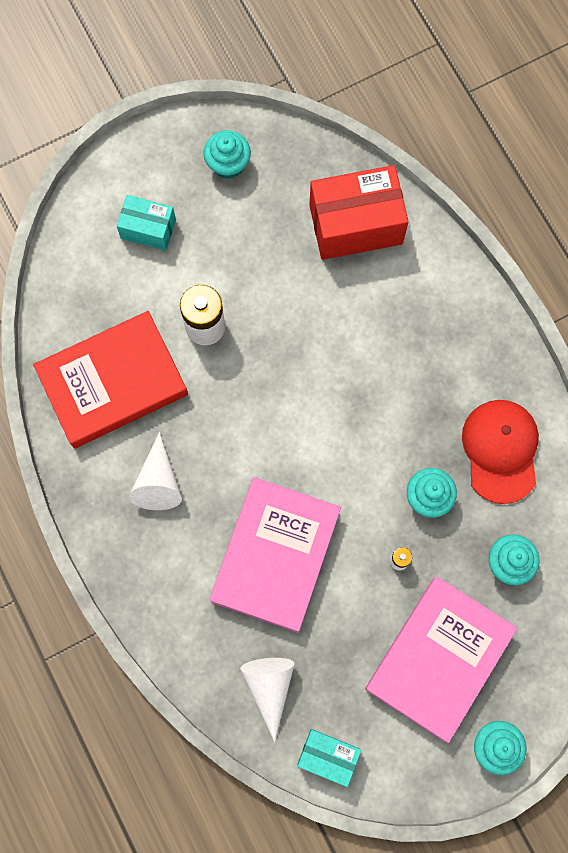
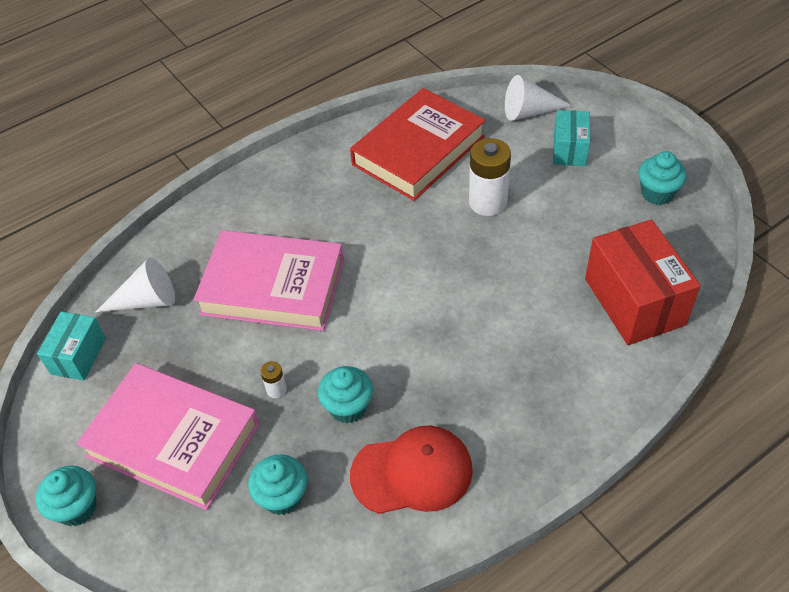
camera: 85 degrees right, 25 degrees down
(113, 383) = (418, 150): red book -> red book turned 75 degrees clockwise
(158, 482) = (333, 193): white cone -> white cone (530, 112)

